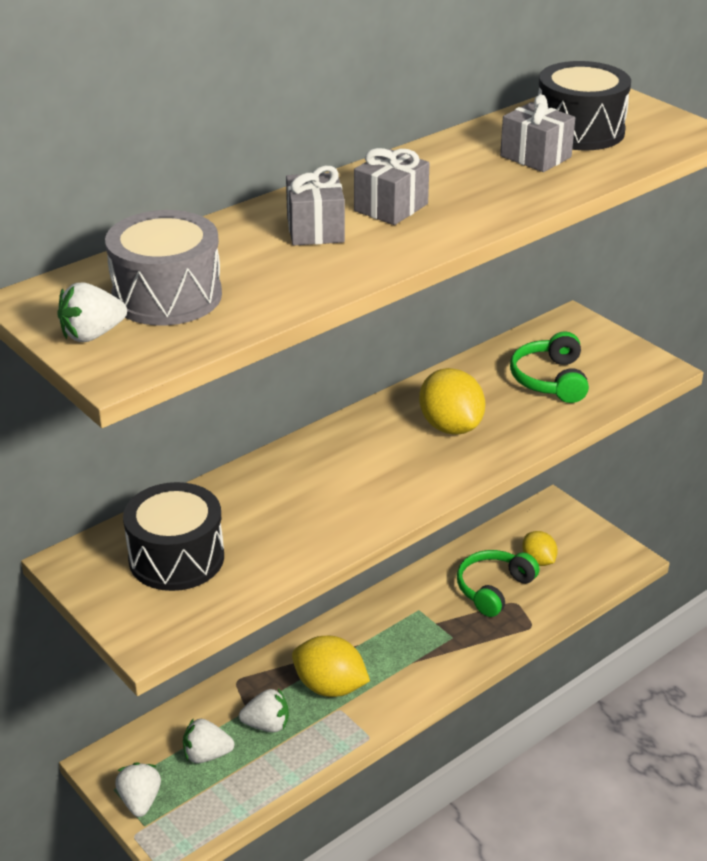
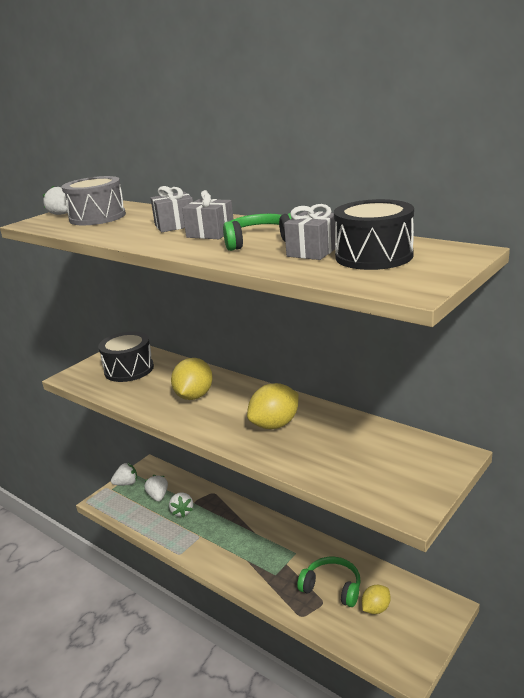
camera: 80 degrees right, 10 degrees down
(330, 687) = (216, 529): yellow lemon -> yellow lemon (194, 396)
(550, 380) = (357, 456): green headphones -> green headphones (260, 241)

